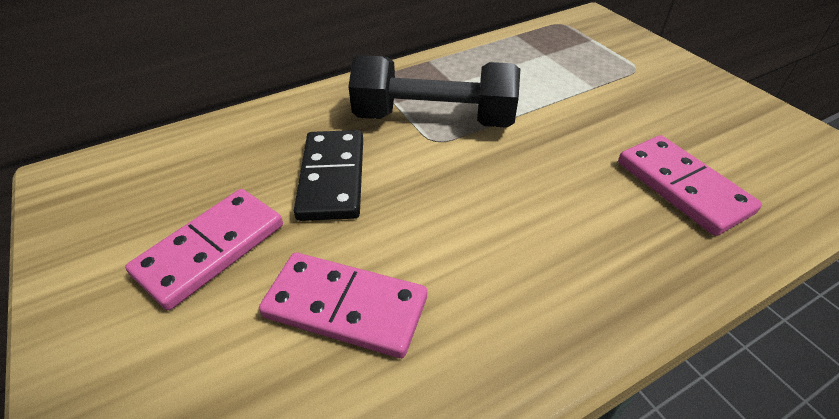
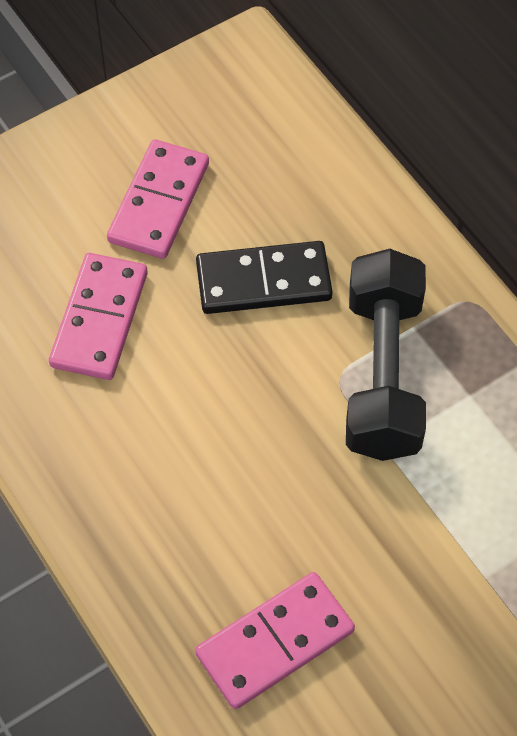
camera: 85 degrees right, 15 degrees up
(211, 250) = (159, 202): pink domino -> pink domino turned 75 degrees clockwise

